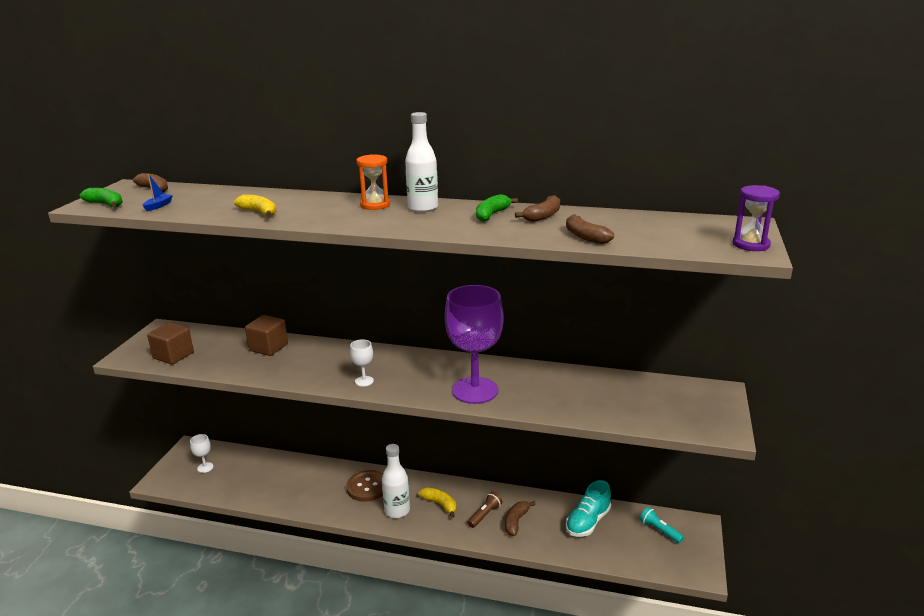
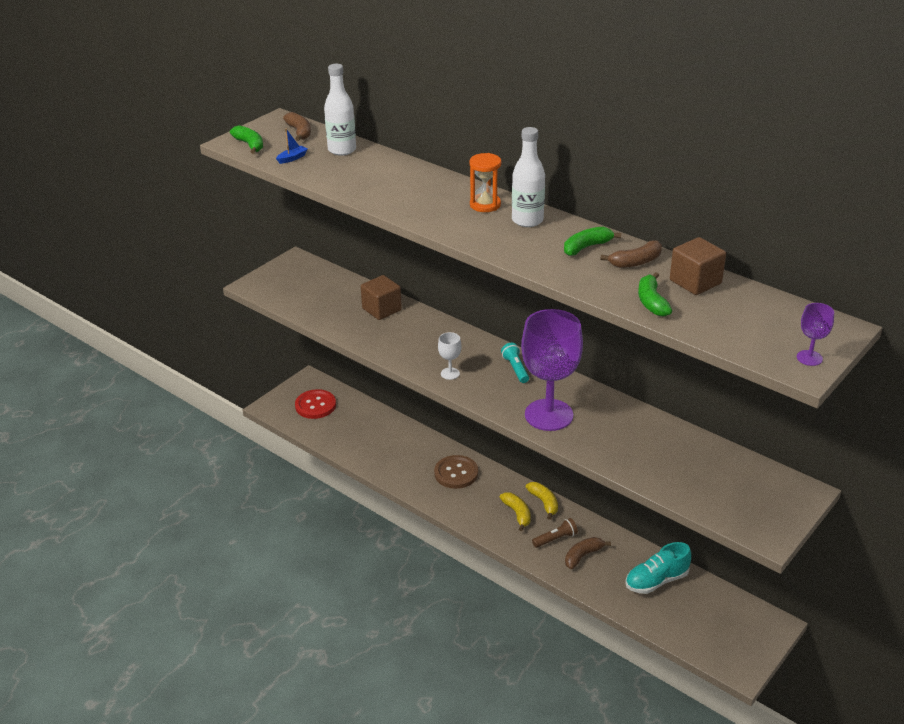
camera: 25 degrees right, 10 degrees up
(173, 355) = (294, 295): brown cube -> brown cube (695, 282)
(205, 467) = (315, 405): white goblet -> red button
(259, 212) = (374, 190): yellow banana -> yellow banana (544, 503)
(397, 510) = (472, 506): white bottle -> white bottle (342, 150)
(585, 237) = (651, 302): brown banana -> green banana
(659, 530) = (727, 615): turquoise flashlight -> turquoise flashlight (515, 369)
(751, 245) = (809, 358): purple hourglass -> purple goblet

